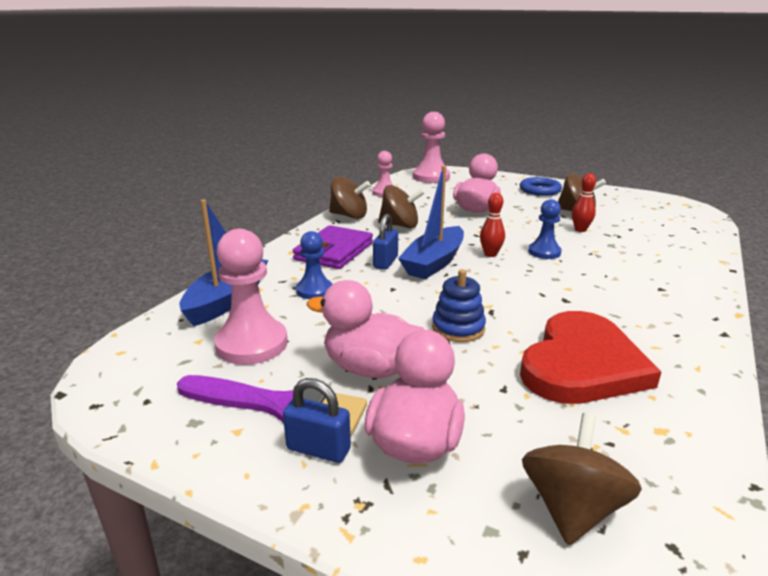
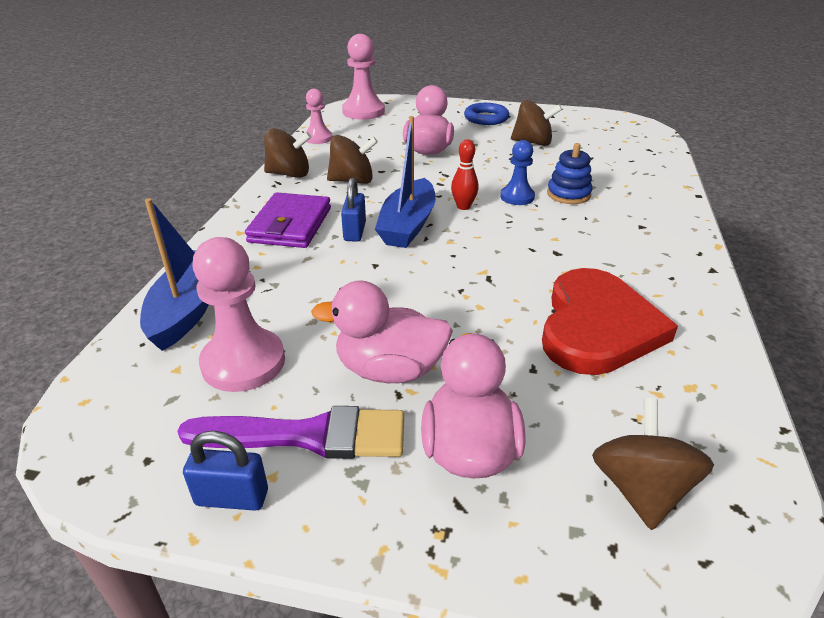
camera: 15 degrees left, 10 degrees up
(314, 290) = (288, 280): blue pawn -> none
(318, 449) = (372, 479): blue padlock -> blue padlock (232, 497)
(458, 328) = (463, 304): blue stacking toy -> blue stacking toy (568, 194)
(580, 230) = (543, 164): red bowling pin -> none

